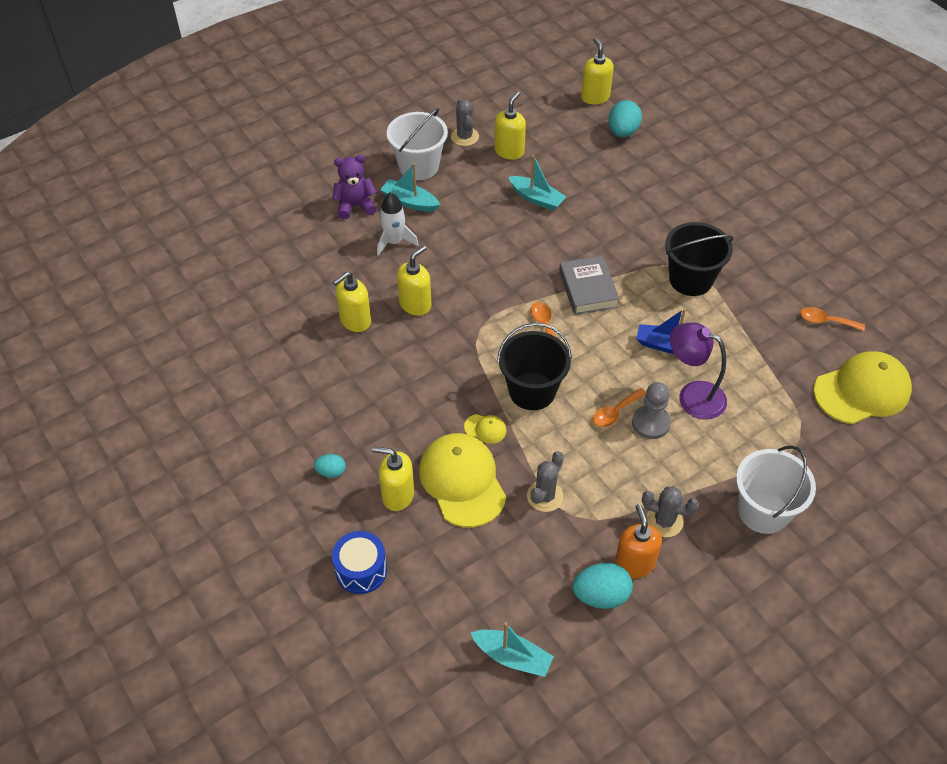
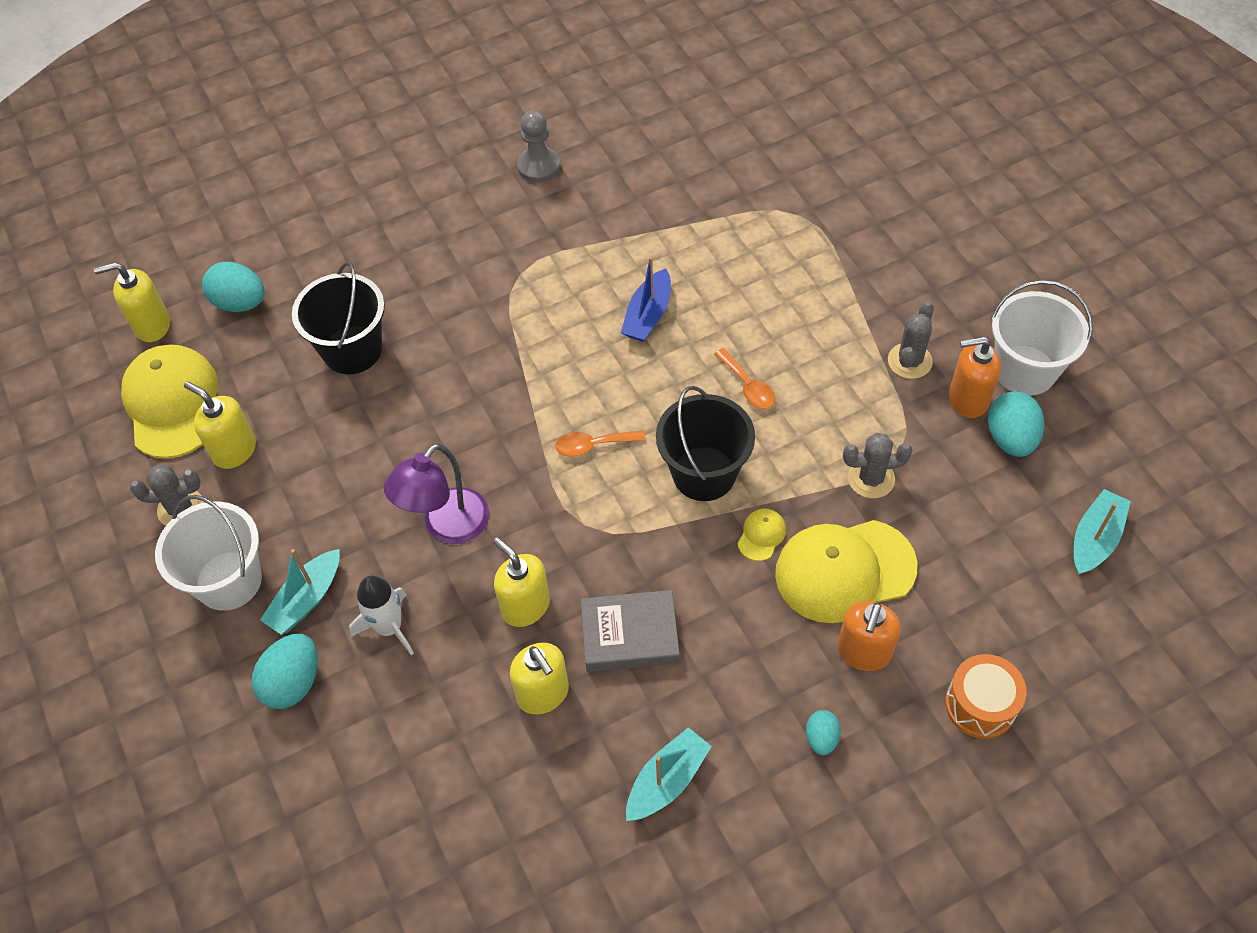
camera: 80 degrees left, 5 degrees up
(355, 206) = (293, 682): purple teddy bear -> turquoise egg
(361, 570) = (980, 705): blue drum -> orange drum
(397, 495) = (863, 652): yellow soap dispenser -> orange soap dispenser
(536, 198) = (346, 426): turquoise boat -> turquoise boat (667, 781)
(545, 496) = (871, 478): grey cactus -> grey cactus turned 45 degrees counterclockwise
(588, 289) = (537, 387): grey book -> grey book (630, 635)
(650, 423) = (767, 352): grey pawn -> grey pawn (539, 166)
(690, 279) = (541, 273): black bucket -> black bucket (352, 350)
(692, 396) = (730, 303): purple lamp -> purple lamp (447, 527)
(763, 511) = (898, 267): white bucket -> white bucket (1024, 370)
(826, 321) = (632, 157): orange spoon -> none
(862, 390) = (739, 147): yellow cap -> yellow cap (172, 403)

